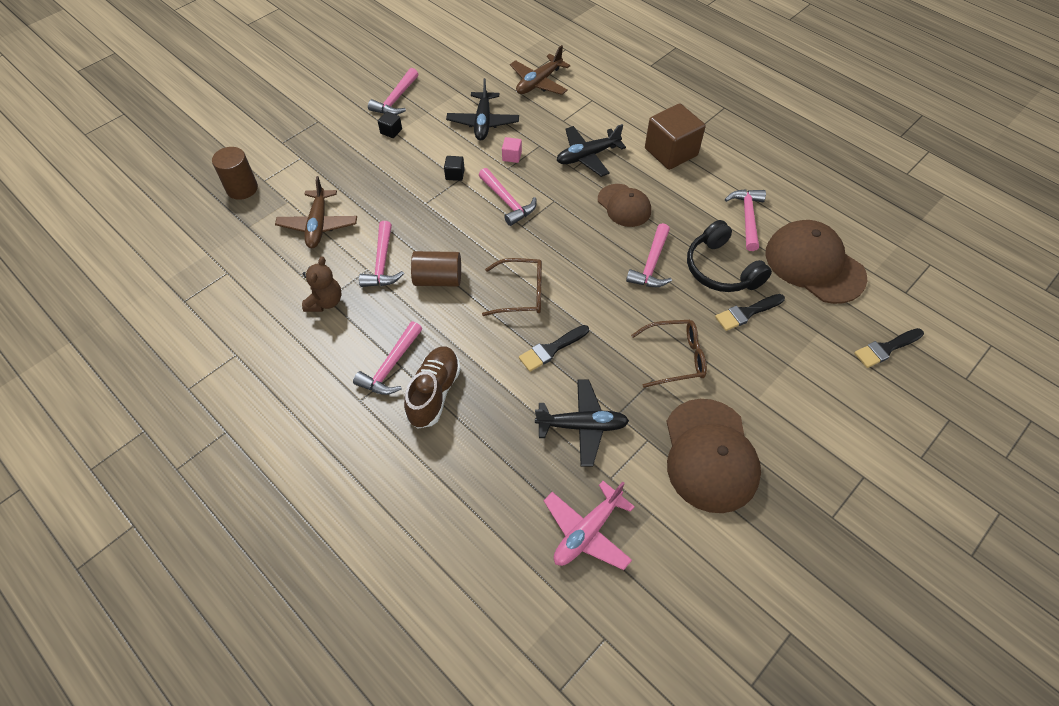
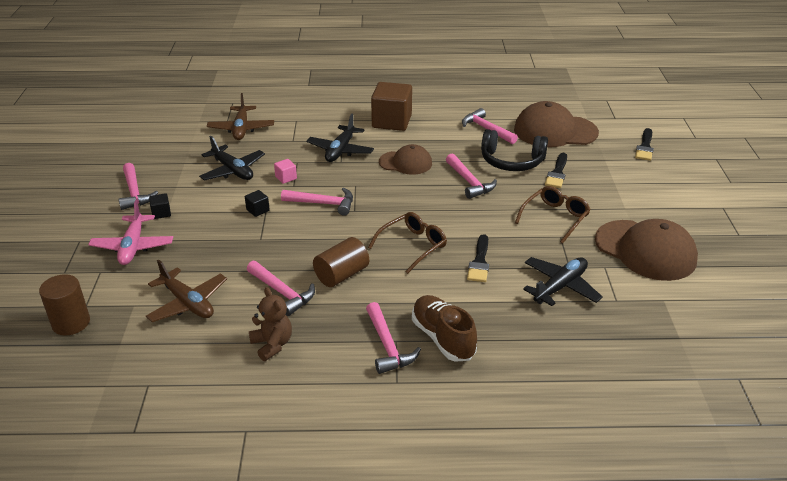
camera: 45 degrees left, 20 degrees down
(587, 531) = (647, 336): pink plane -> pink plane (133, 246)

